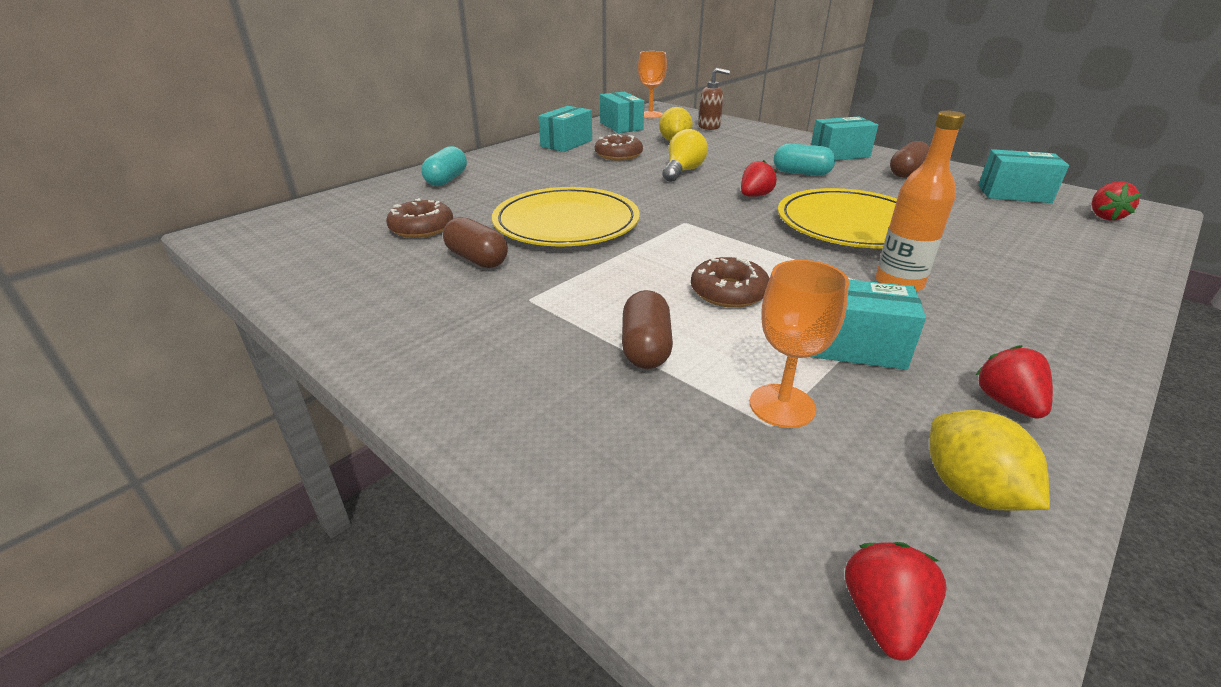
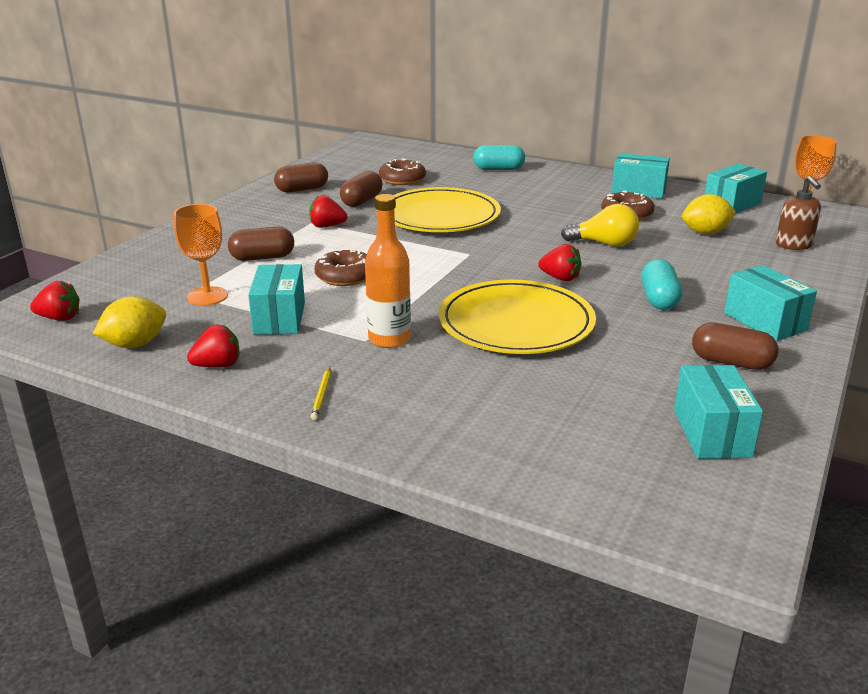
camera: 75 degrees right, 5 degrees down
(382, 297) = (302, 189): none -> brown capsule
(1044, 332) = (322, 395): none -> yellow pencil
(1104, 216) = (672, 494): red strawberry -> red strawberry (327, 226)

